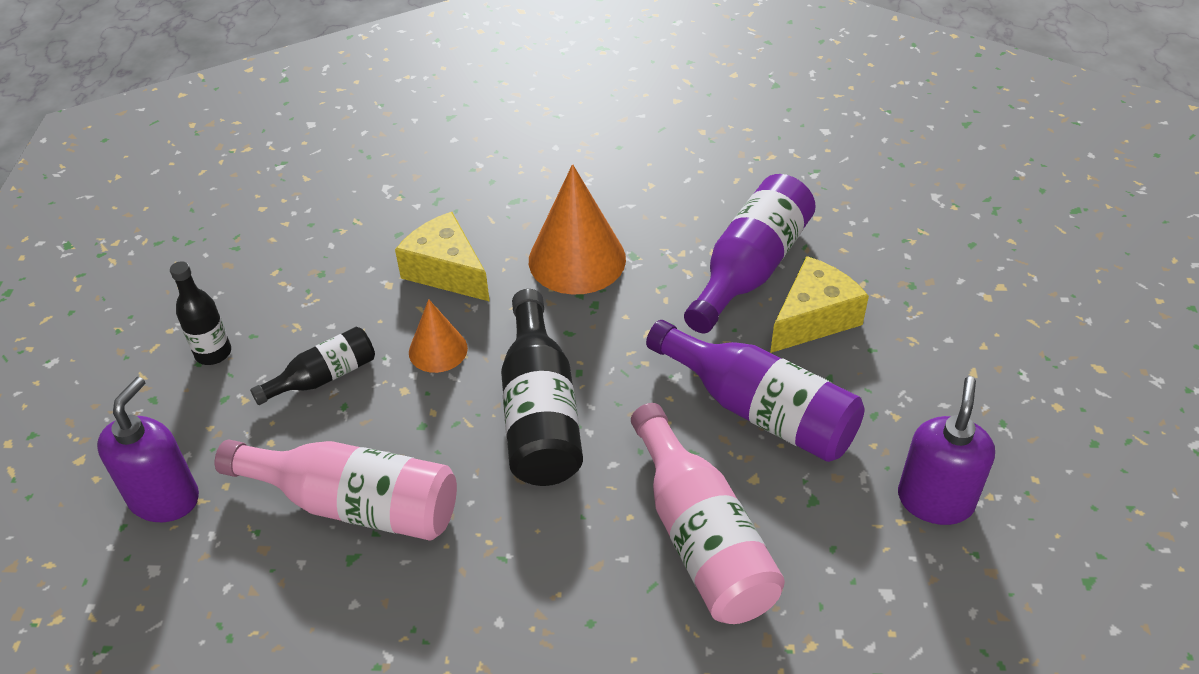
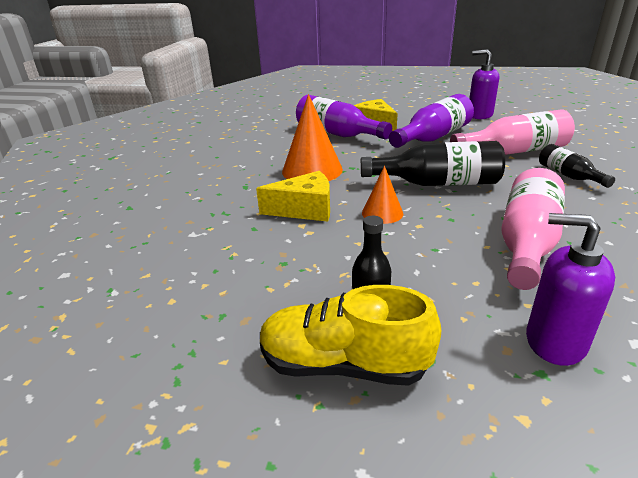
camera: 80 degrees left, 15 degrees down
(158, 339) = (343, 364): none -> yellow shoe
(323, 377) = (405, 258): black bottle -> black bottle (568, 176)
(446, 271) = (305, 209): yellow cheese -> yellow cheese turned 150 degrees counterclockwise

